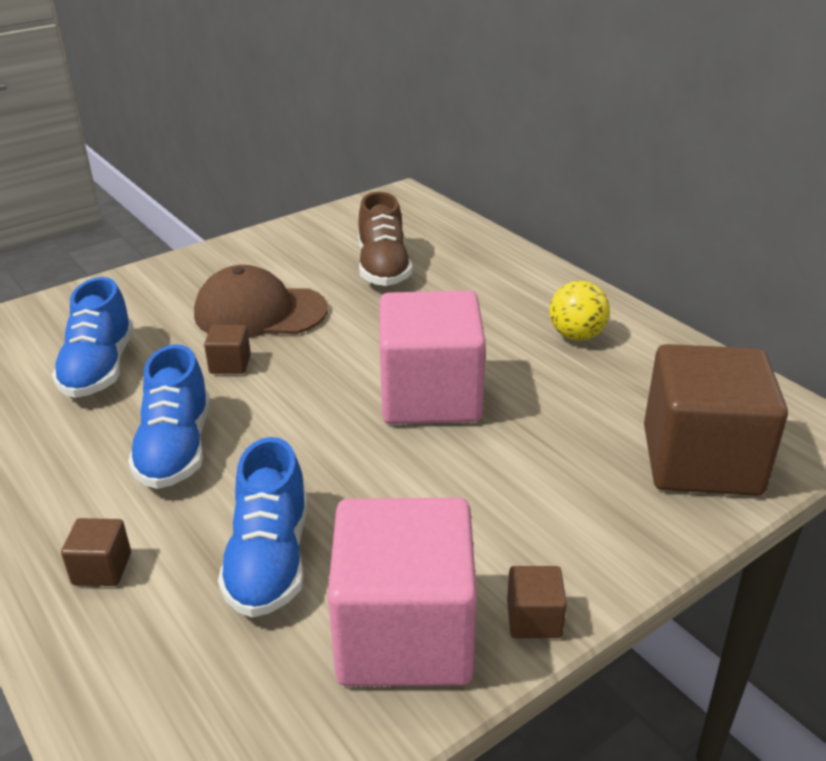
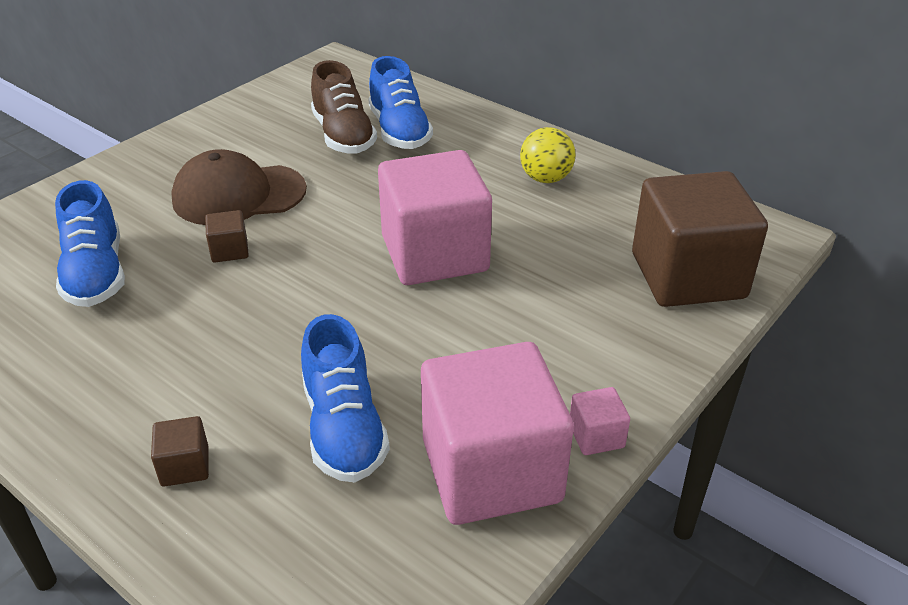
camera: 15 degrees left, 5 degrees up
(176, 449) = (210, 341): blue shoe -> blue shoe (399, 131)
(534, 619) = (596, 436): brown cube -> pink cube

